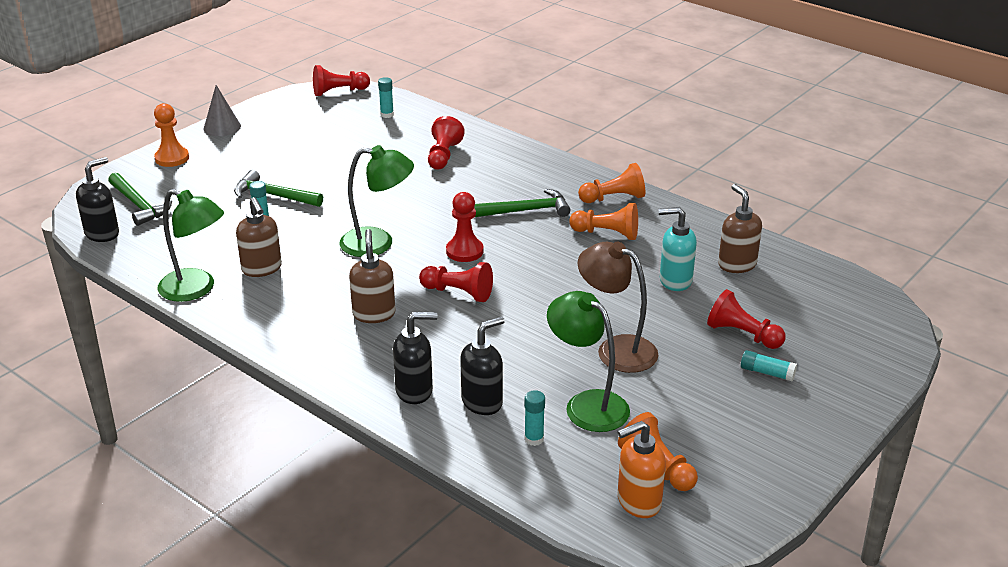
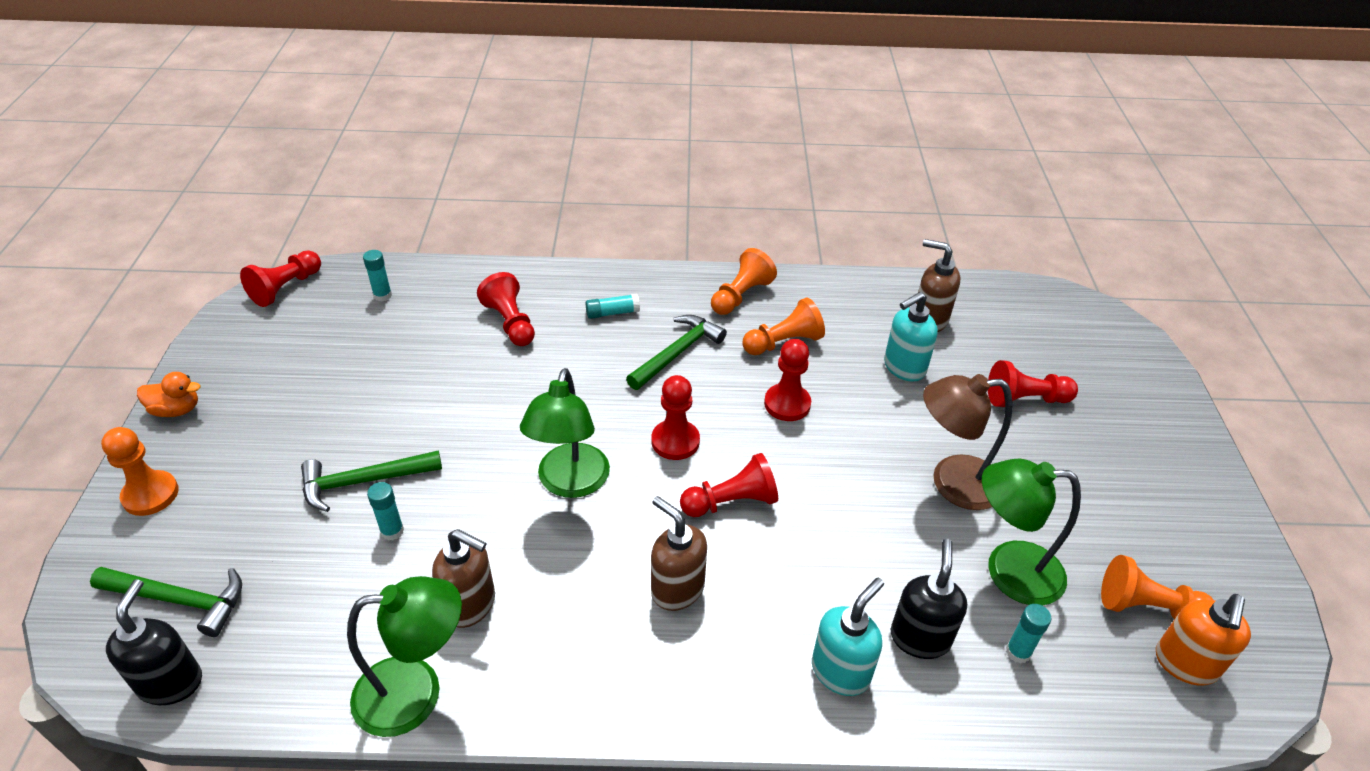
camera: 40 degrees left, 10 degrees up
(222, 127) = (176, 410): grey cone -> orange duck
(378, 243) = (570, 483): green lamp -> green lamp turned 135 degrees clockwise
(415, 391) = (840, 671): black soap dispenser -> turquoise soap dispenser
(562, 264) = (787, 404): none -> red pawn
(767, 373) = (1091, 431): turquoise glue stick -> turquoise glue stick (612, 313)

